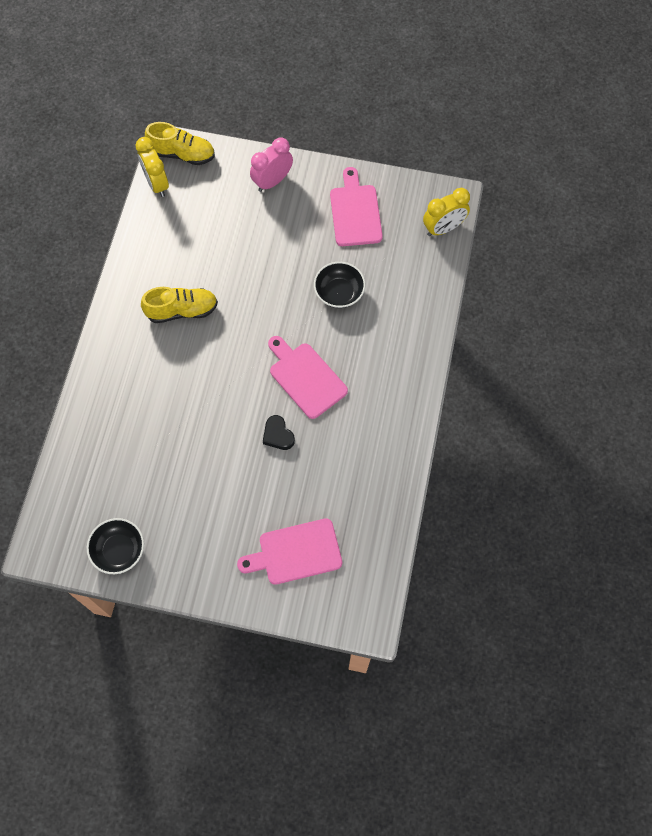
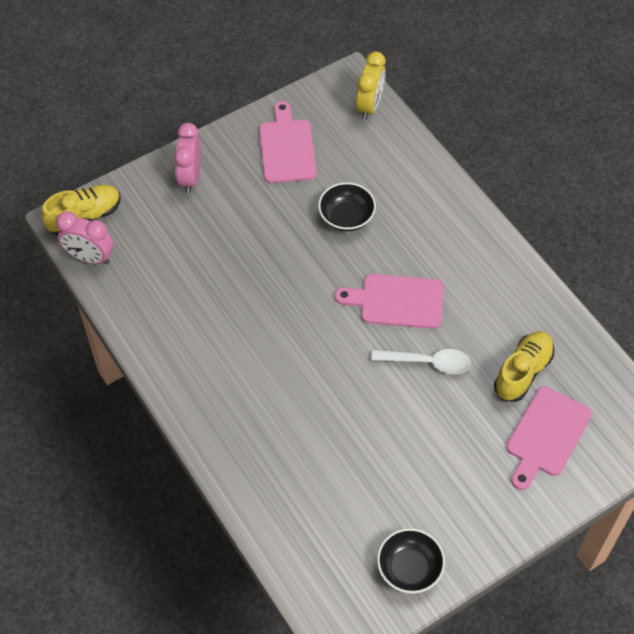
camera: 45 degrees left, 10 degrees down
(157, 184) = (90, 258): yellow clock -> pink clock
(182, 311) = (234, 337): yellow shoe -> yellow shoe (522, 372)
(278, 435) = (427, 362): black heart -> white spoon
(355, 212) = (287, 148): pink cutting board -> pink cutting board turned 45 degrees clockwise

